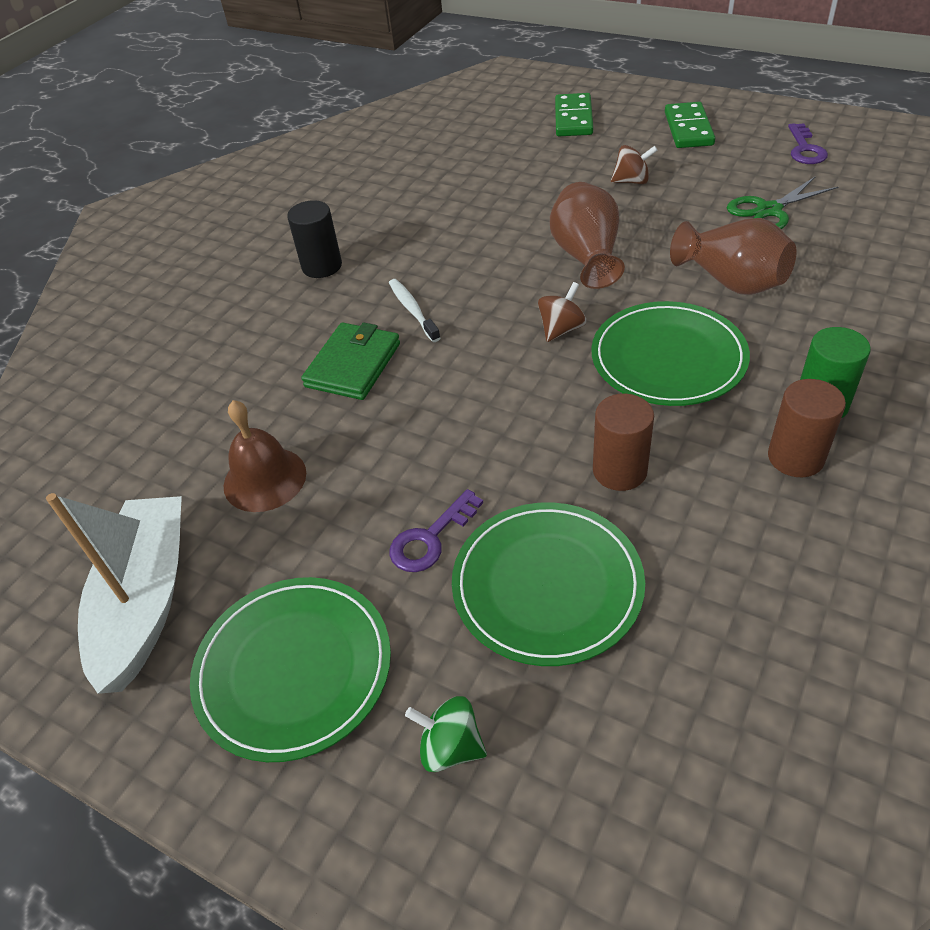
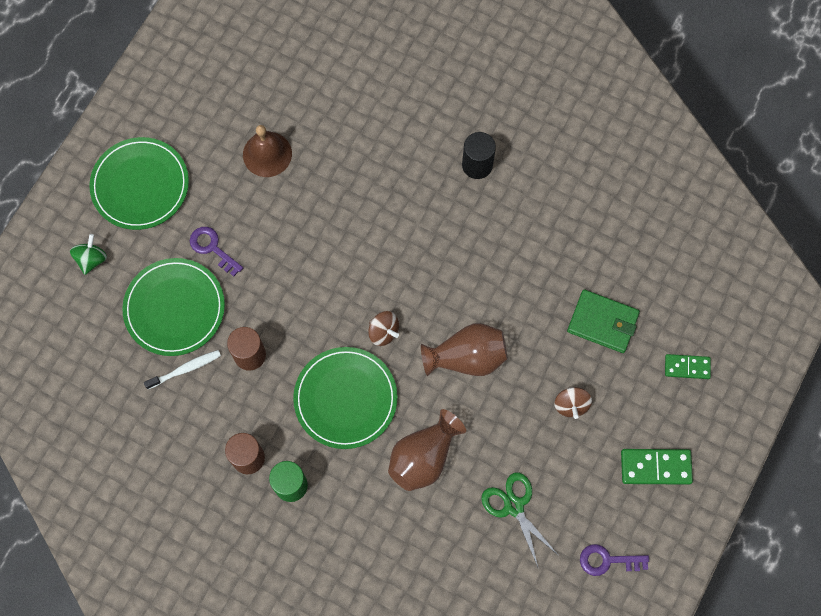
camera: 85 degrees right, 25 degrees up
(146, 600) = (189, 106): white boat -> none
(353, 365) = (362, 196): green wallet -> green wallet (602, 322)
(413, 310) = (416, 232): white toothbrush -> white toothbrush (185, 369)
(573, 118) = (687, 367): green domino -> green domino, size x0.66

